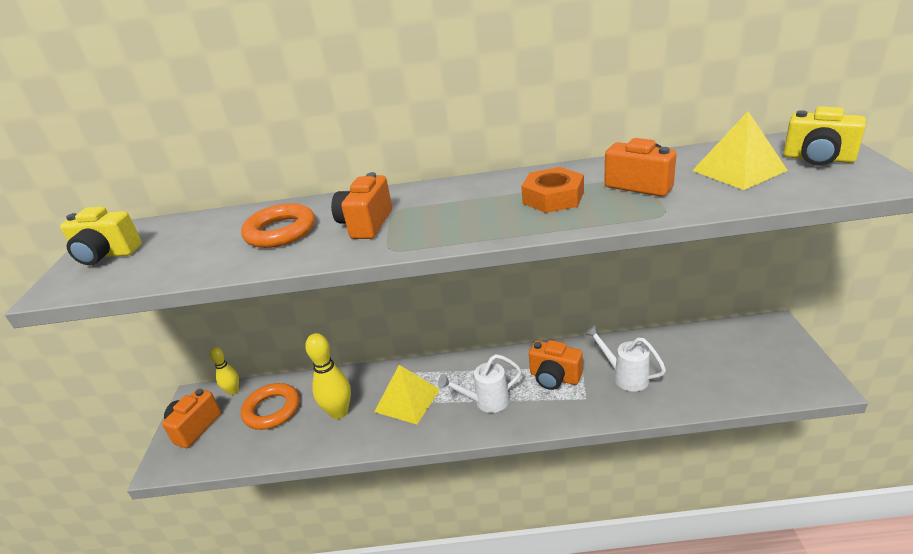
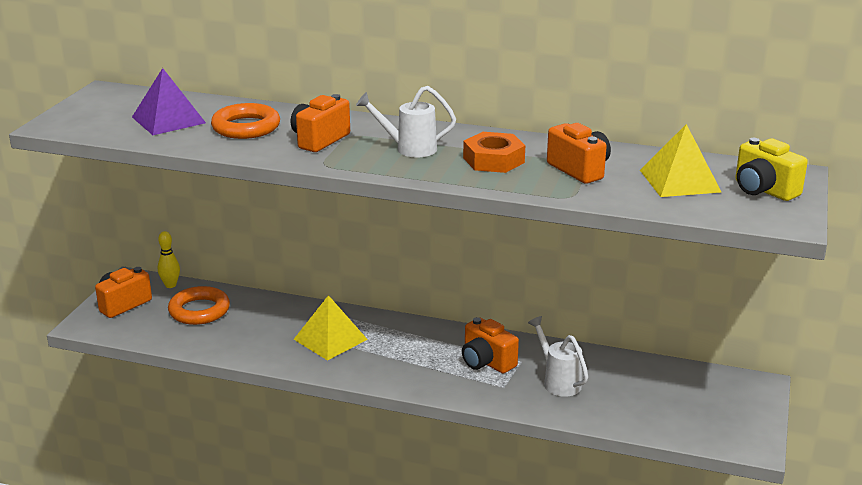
camera: 15 degrees right, 5 degrees down
(107, 255) = (98, 109): yellow camera -> none
(191, 246) = (168, 120): none -> purple pyramid
(339, 412) = (260, 330): yellow bowling pin -> none
(485, 402) = (404, 362): white watering can -> white watering can (409, 149)

